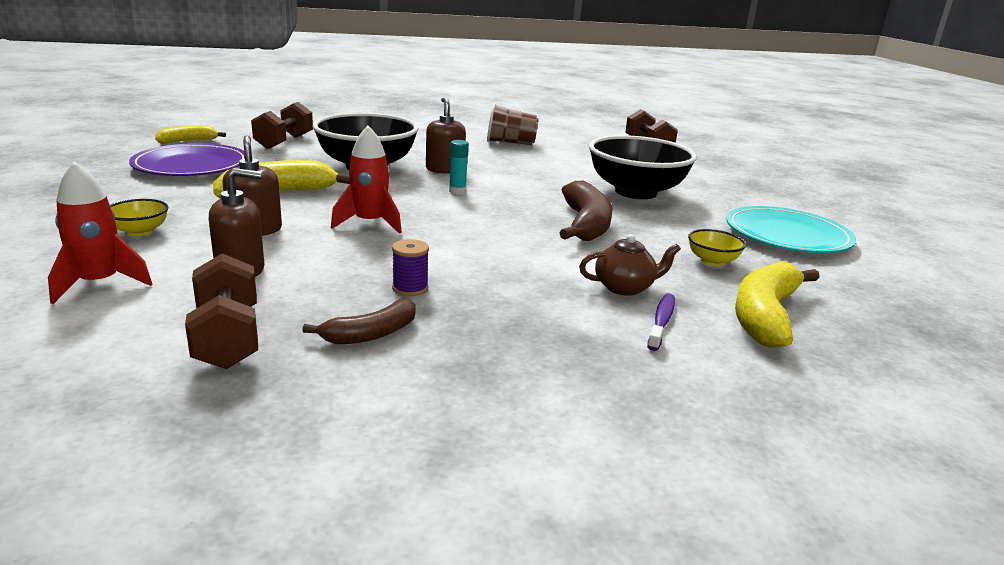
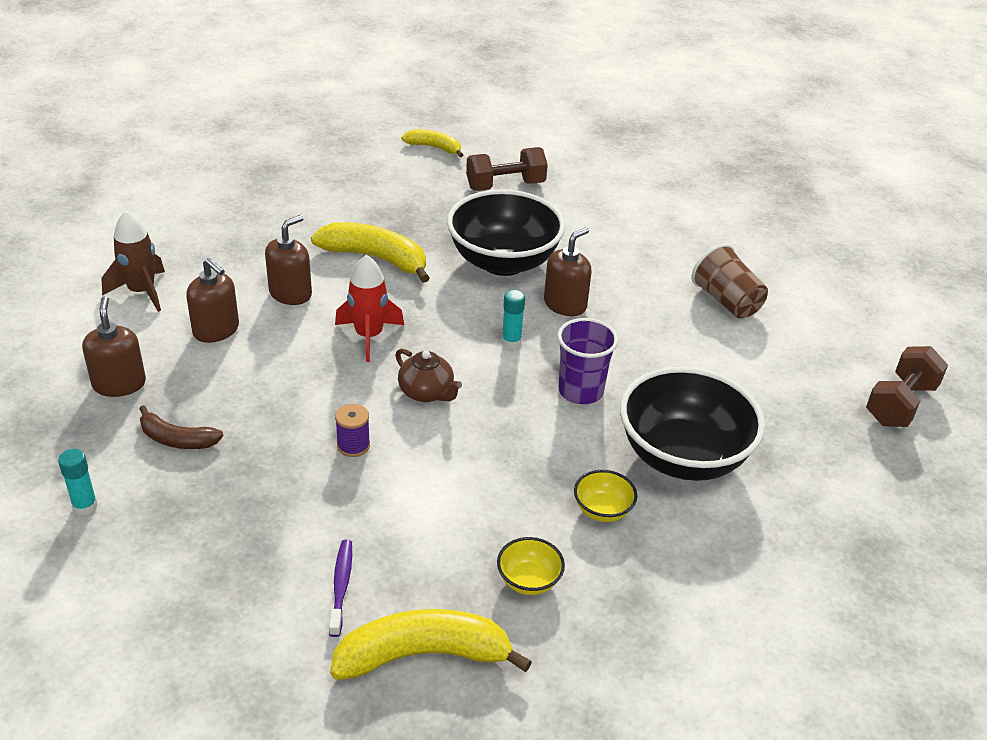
camera: 55 degrees right, 15 degrees up
(99, 284) = (141, 292): red rocket -> brown rocket
(140, 231) = (232, 252): yellow bowl -> yellow bowl (602, 510)
(191, 166) = (380, 187): purple plate -> none
(228, 338) = (119, 384): brown dumbbell -> brown soap dispenser
(402, 416) = (85, 506): none -> turquoise glue stick
(410, 288) = (266, 420): purple spool -> purple spool (353, 445)
(539, 192) = (580, 391): none -> purple cup
(586, 224) = (526, 458): brown banana -> none
(625, 287) = (392, 539): brown teapot -> brown teapot (427, 392)
(661, 322) = (341, 586): purple toothbrush -> purple toothbrush turned 75 degrees counterclockwise
(787, 235) = (691, 625): turquoise plate -> none

